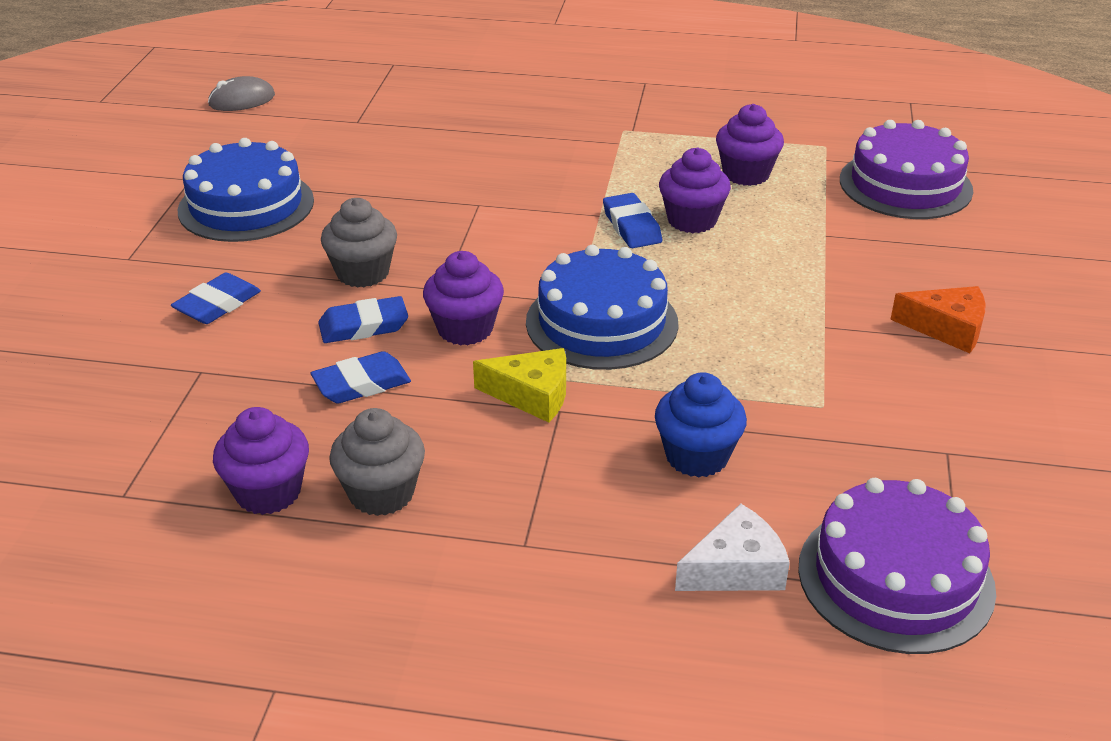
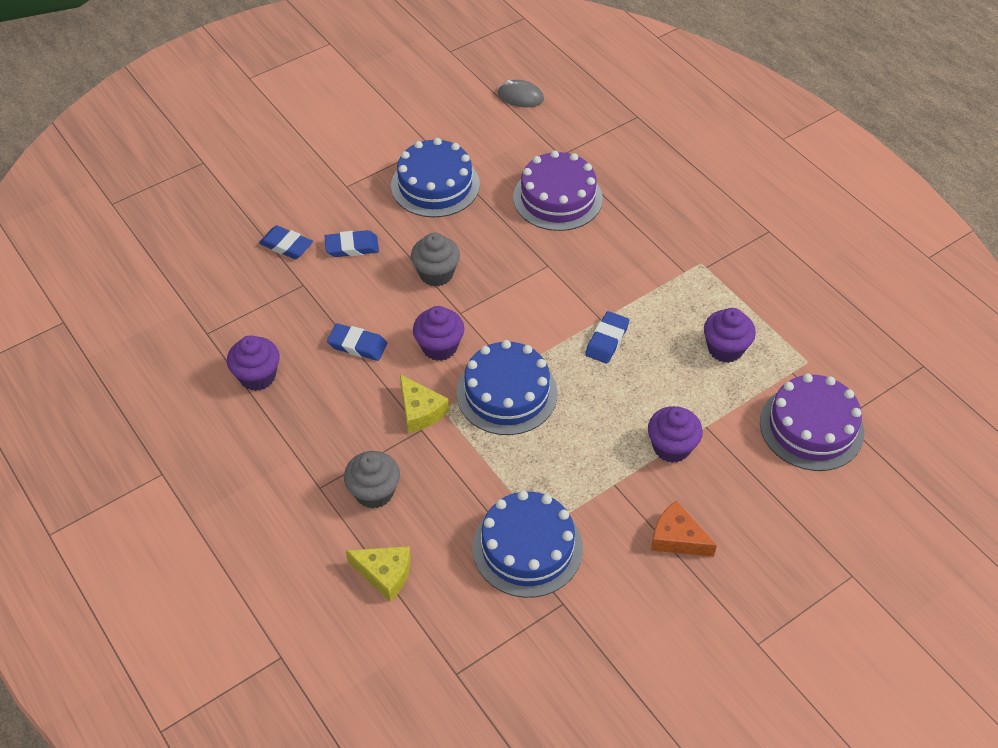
camera: 45 degrees right, 15 degrees up
(363, 326) = (398, 310): blue eraser -> blue eraser (286, 245)
(381, 493) = (297, 413): grey cupcake -> grey cupcake (374, 492)
(692, 220) = (645, 360): purple cupcake -> purple cupcake (671, 447)
(697, 456) = (446, 505): blue cupcake -> none
(736, 568) = (385, 574): white cheese -> yellow cheese
(836, 432) = (527, 547): none -> blue cake
(895, 578) = (442, 639): purple cake -> purple cake (557, 198)
(947, 328) = (677, 538): orange cheese -> orange cheese turned 150 degrees clockwise

